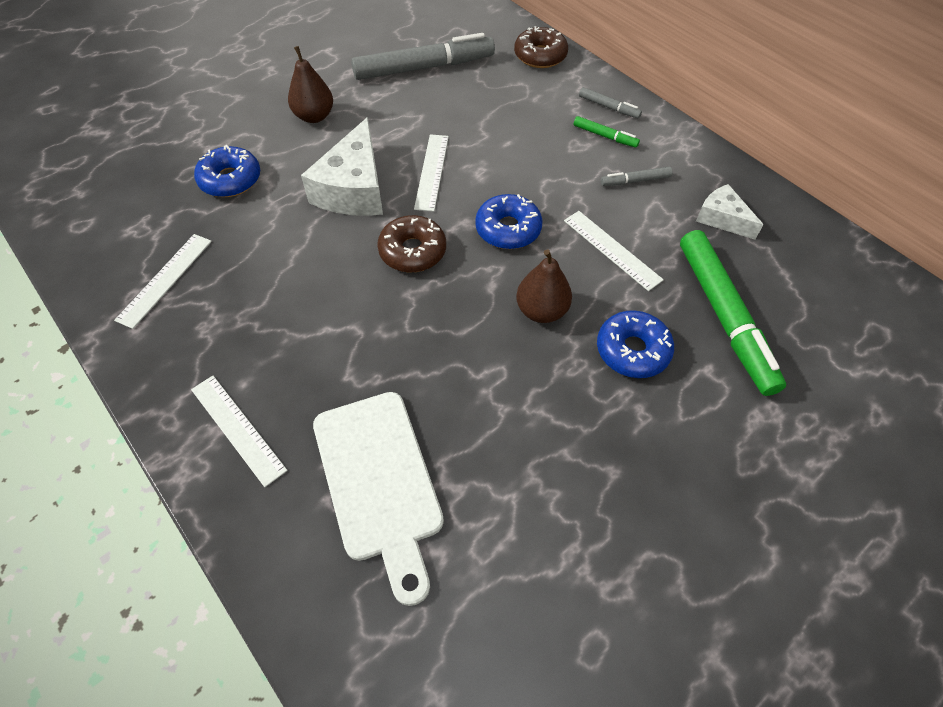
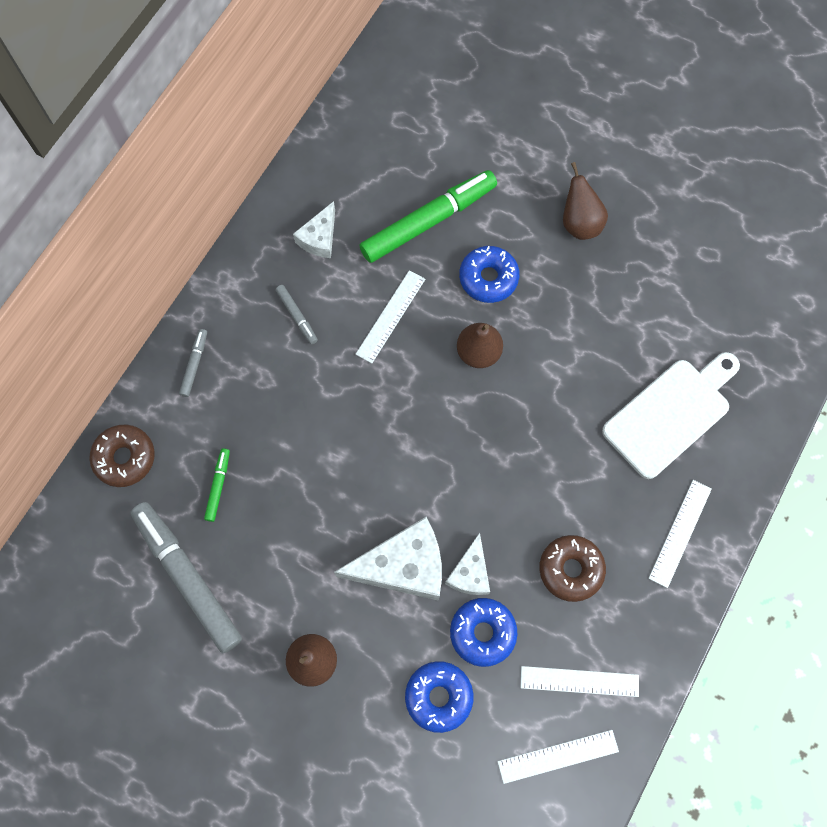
camera: 110 degrees left, 15 degrees up
(317, 232) = (470, 573): none -> white cheese
(412, 251) = (458, 478): brown donut -> brown donut (570, 569)
(431, 171) = (352, 502): white ruler -> white ruler (558, 756)
(508, 229) = (400, 406): blue donut -> blue donut (482, 632)
(605, 136) = (242, 357): green marker -> green marker (218, 486)
(687, 482) = (579, 223): none -> brown pear

